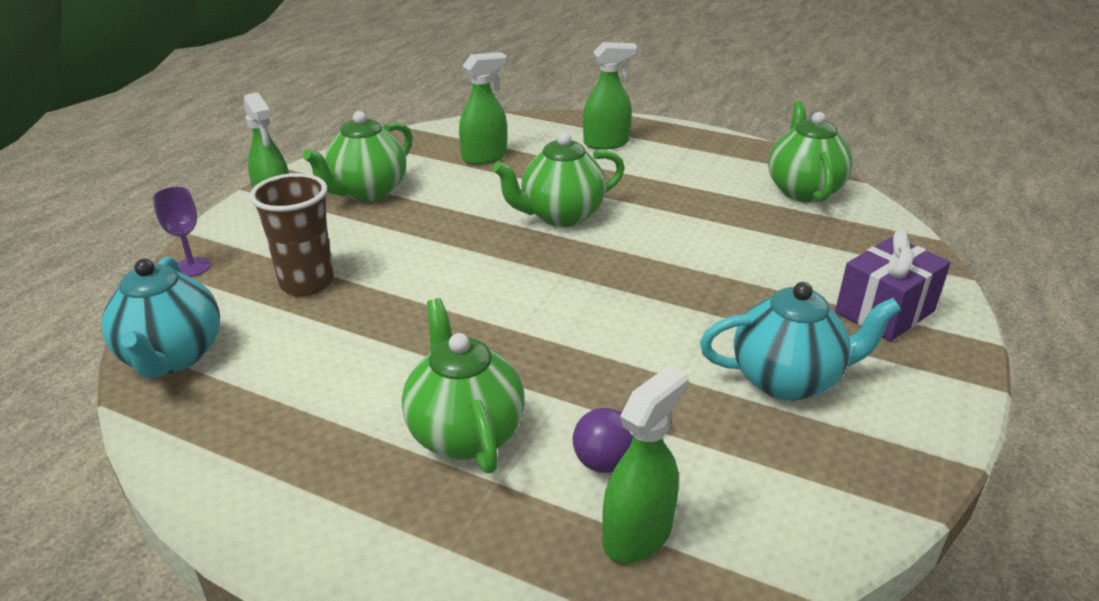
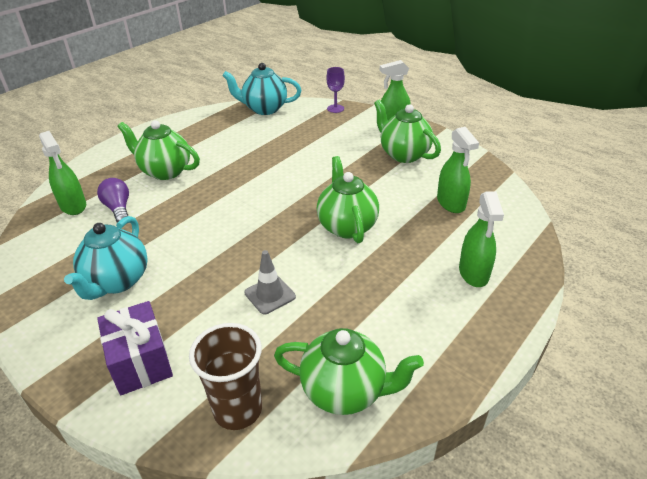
camera: 105 degrees right, 5 degrees up
(307, 283) = (306, 136): brown cup -> brown cup (238, 409)
(465, 433) = (165, 171): green teapot -> green teapot turned 150 degrees counterclockwise
(717, 248) = (270, 295): none -> grey traffic cone

